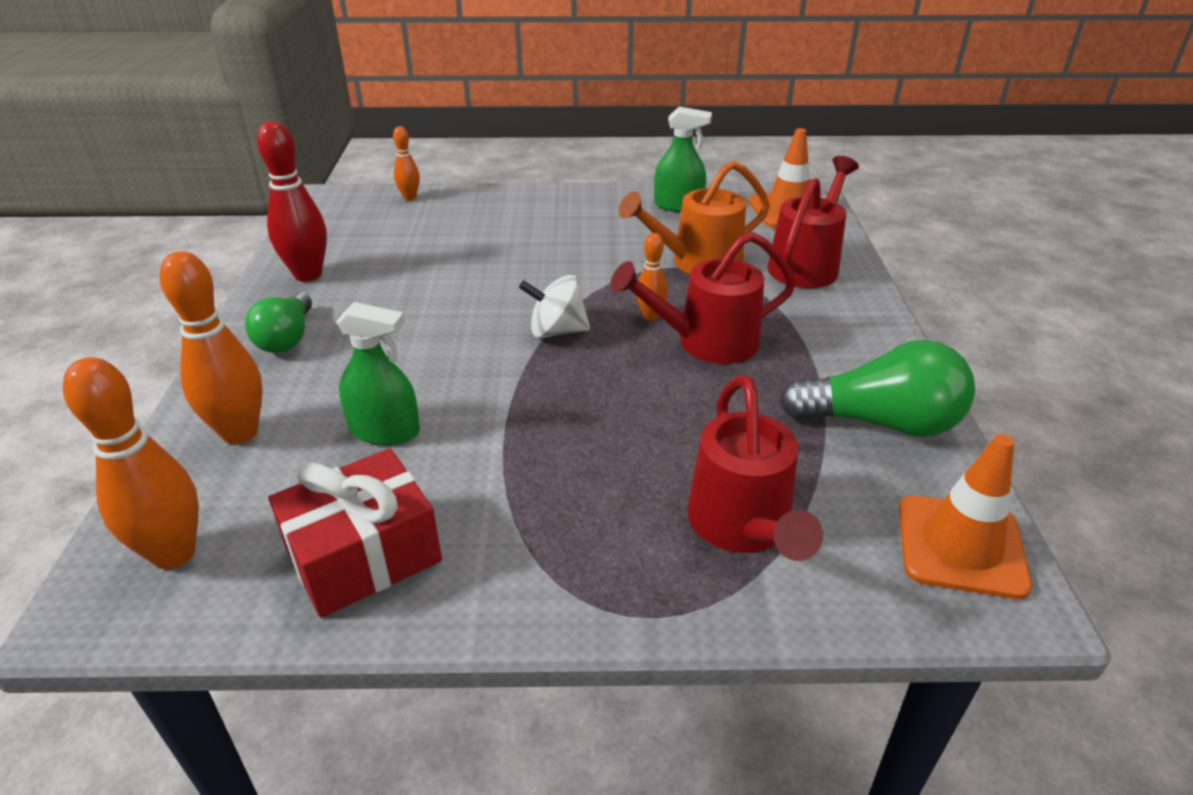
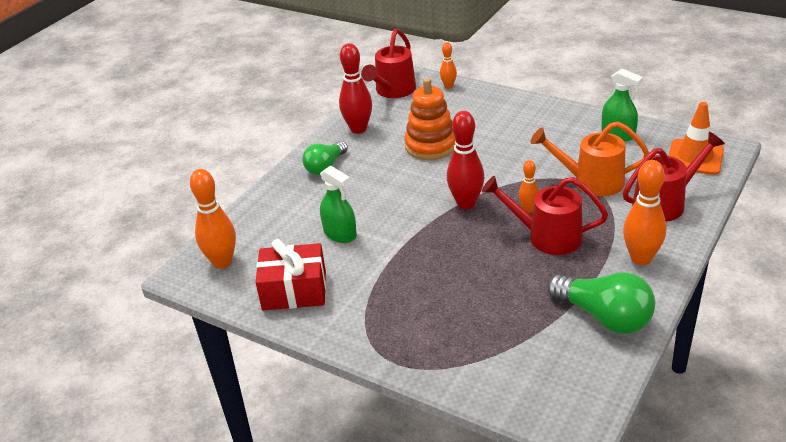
camera: 35 degrees right, 0 degrees up
(240, 433) = (276, 213): orange bowling pin -> orange bowling pin (641, 258)
(441, 271) = (431, 146): none -> orange stacking toy
(556, 331) = (466, 203): white spinning top -> red bowling pin
(743, 528) = (473, 342): red watering can -> red watering can (393, 91)
(960, 546) = (578, 393): orange traffic cone -> none

